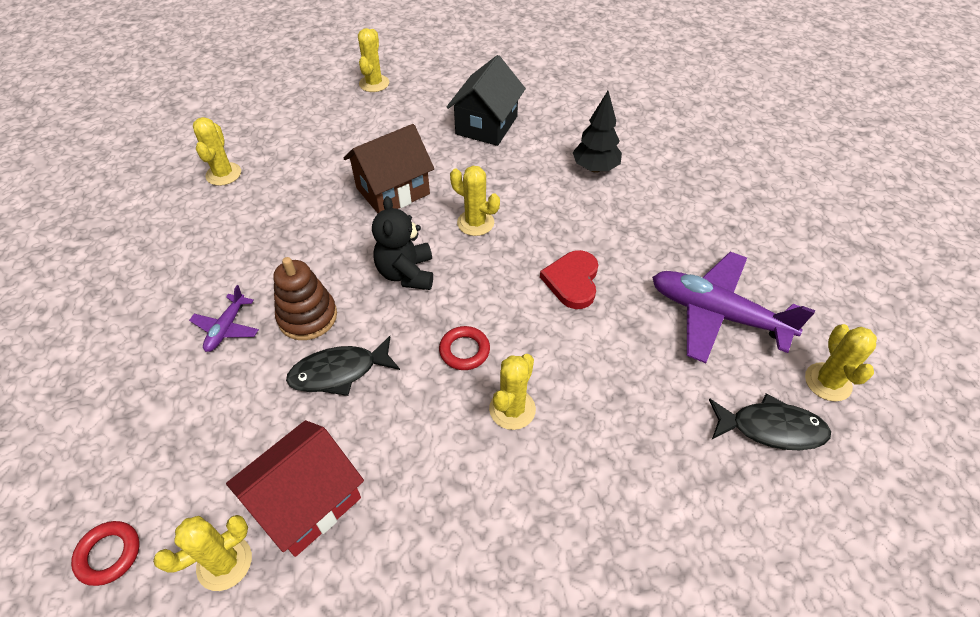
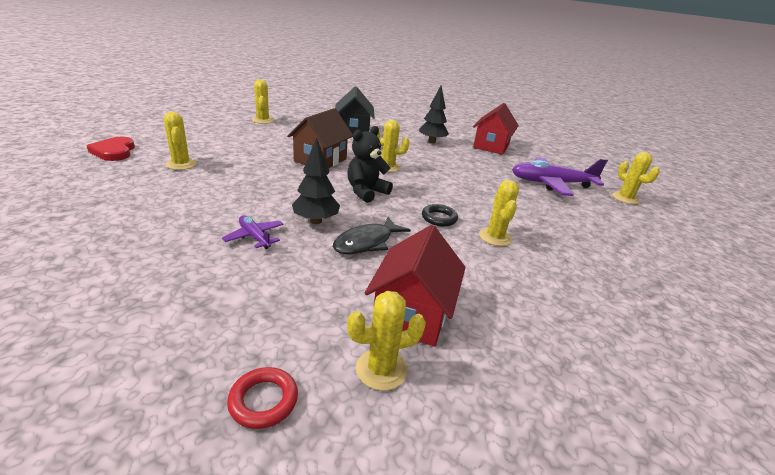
camera: 30 degrees left, 20 degrees down
(224, 563) = (381, 369): yellow cactus -> yellow cactus turned 45 degrees clockwise
(226, 328) = (254, 237): purple plane -> purple plane turned 150 degrees clockwise
(307, 317) = (316, 221): brown stacking toy -> black tree
(406, 273) = (366, 192): black teddy bear -> black teddy bear turned 75 degrees clockwise
(464, 350) = (439, 218): red ring -> black ring
(572, 281) = (468, 182): red heart -> red heart (114, 151)
(693, 195) = (491, 146): none -> red house
(771, 428) = (624, 218): black fish -> none

